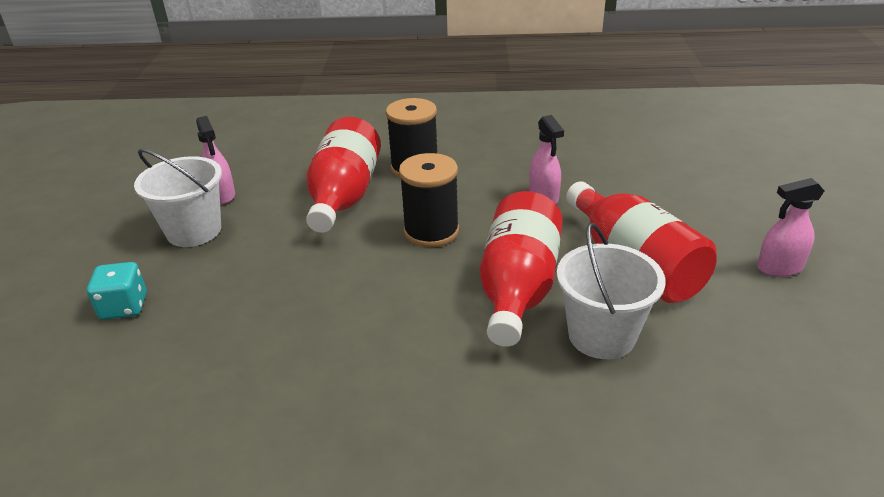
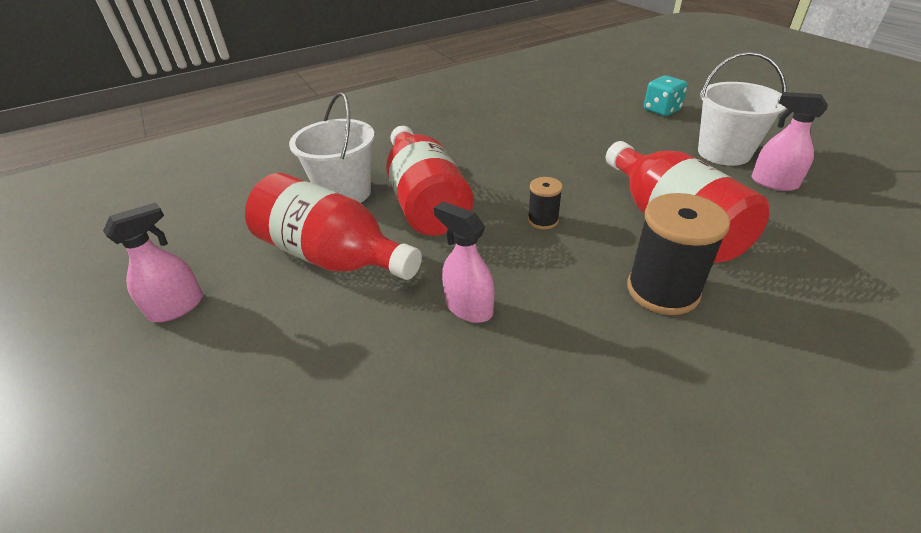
camera: 150 degrees right, 5 degrees up
(431, 231) = (543, 220): black spool -> black spool, size x0.53

